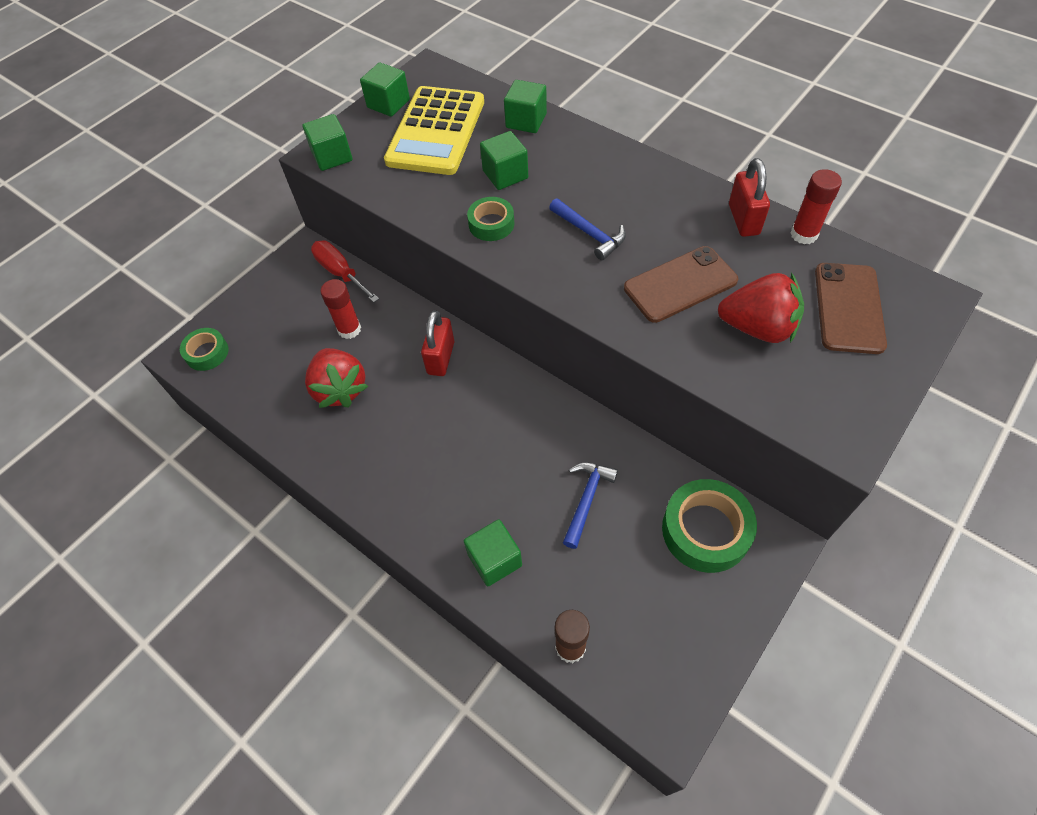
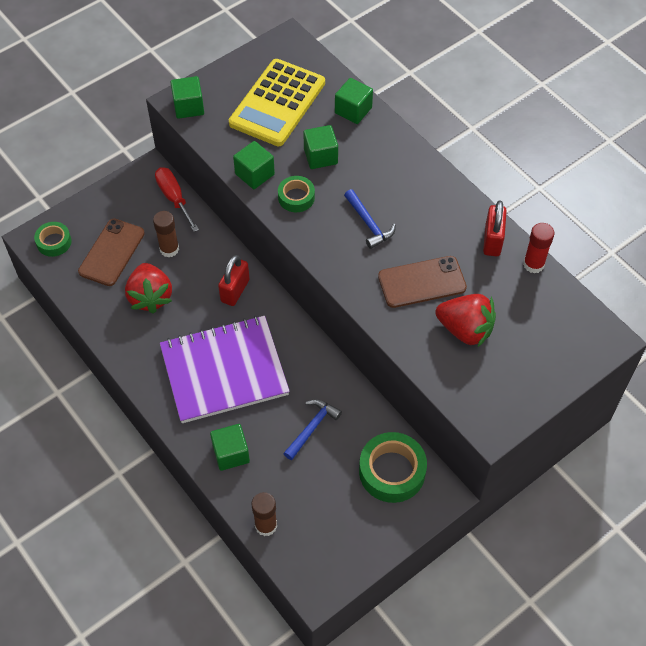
camera: 10 degrees right, 0 degrees up
(349, 329) = (169, 249): red glue stick -> brown glue stick
(388, 104) = (246, 67): green cube -> green cube (254, 174)
(455, 456) = (224, 371): none -> purple notebook
(848, 308) = (539, 331): brown phone -> brown phone (111, 252)

